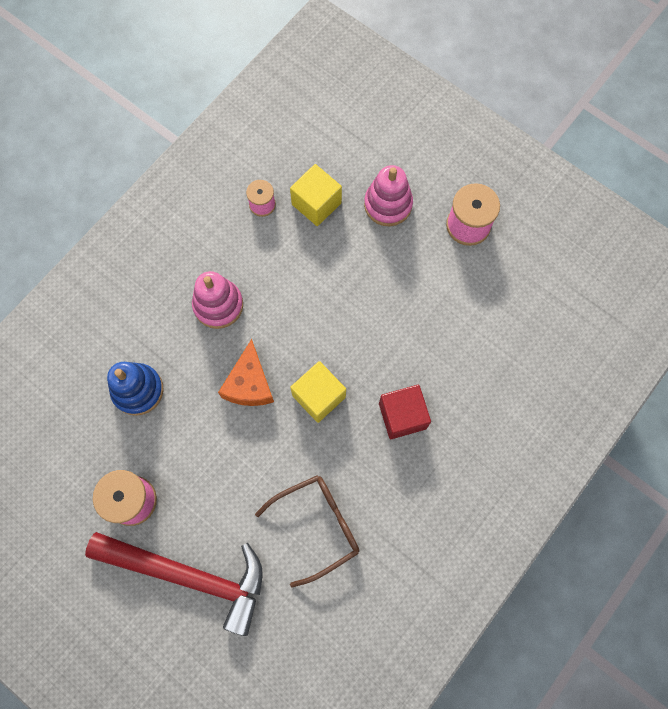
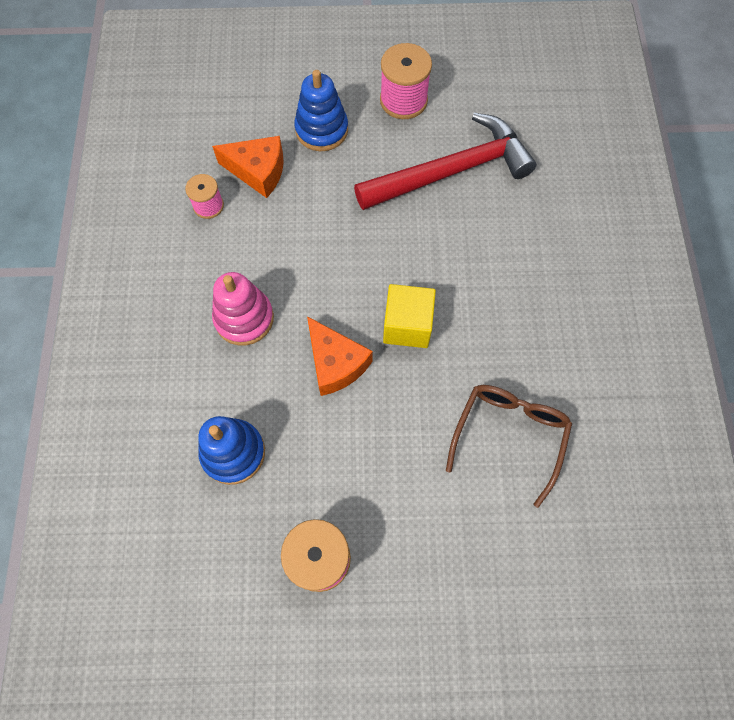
camera: 40 degrees left, 5 degrees down
(189, 576) = (437, 580): red hammer -> red hammer (451, 171)
(316, 204) = (258, 171): yellow cube -> orange cheese
(388, 204) = (321, 130): pink stacking toy -> blue stacking toy
(402, 416) = (492, 286): red cube -> none

